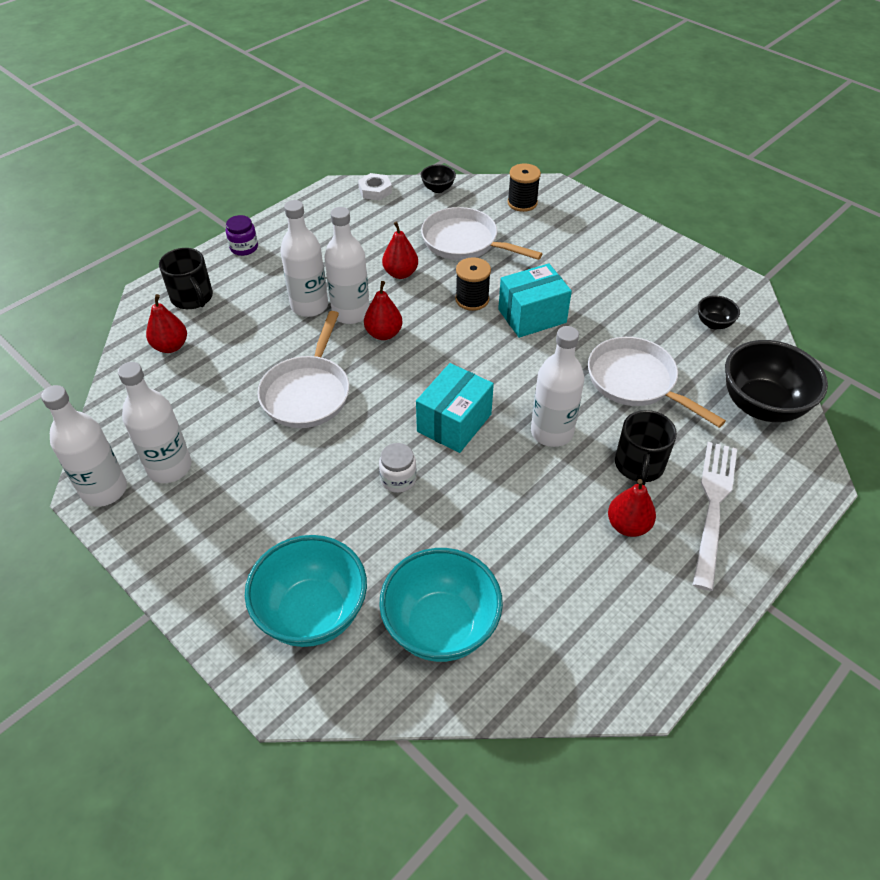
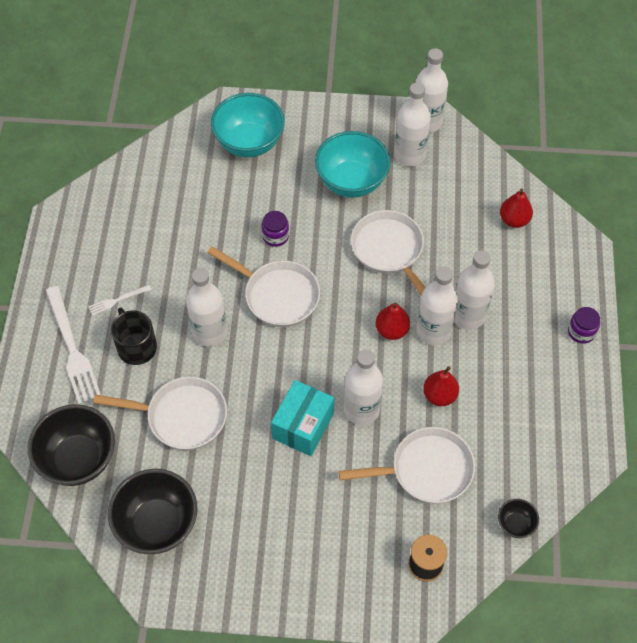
camera: 140 degrees right, 10 degrees up
(192, 298) = (553, 263): black mug -> none
(375, 190) = (564, 477): white nut -> none
(398, 479) = (275, 236): white jar -> purple jar
(440, 626) = (179, 179): turquoise bowl -> turquoise bowl (351, 182)
(454, 423) = (277, 295): turquoise box -> white pan
(472, 299) = (361, 409): black spool -> white bottle
(628, 525) = (118, 300): red pear -> white fork
(713, 323) = (157, 524): black bowl -> black bowl, size x2.14

